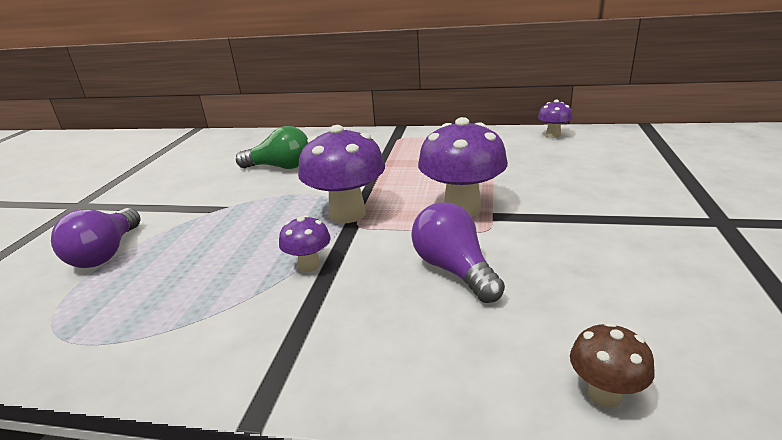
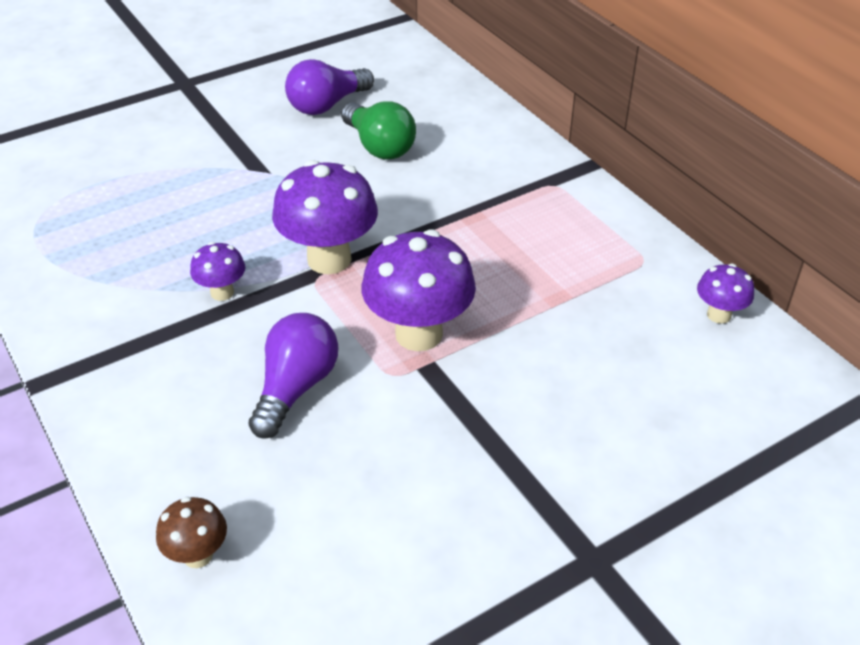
camera: 45 degrees right, 15 degrees up
(106, 253) = (136, 165): purple light bulb -> purple light bulb (327, 105)

